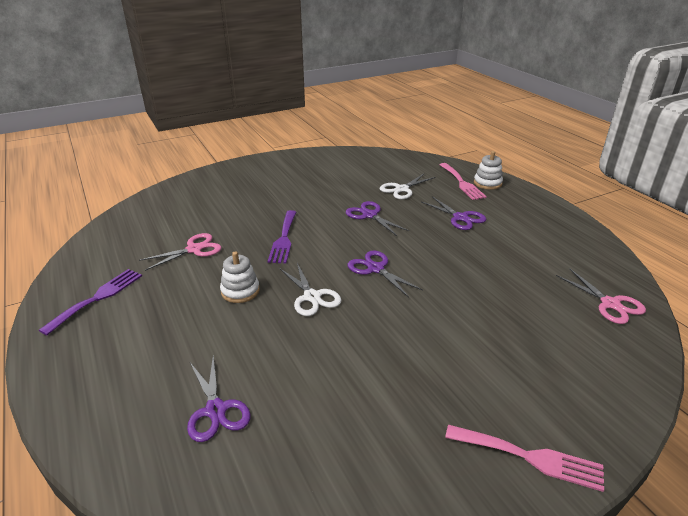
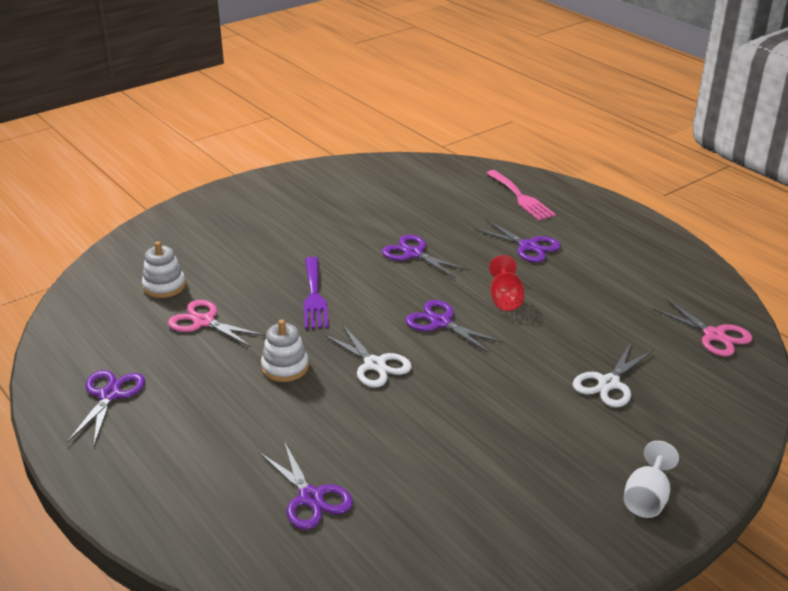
camera: 10 degrees left, 0 degrees up
(98, 298) = (110, 395): purple fork -> purple scissors
(194, 249) = (204, 322): pink scissors -> pink scissors turned 105 degrees counterclockwise
(402, 189) = (445, 213): white scissors -> white scissors (608, 383)
(433, 255) = (505, 299): none -> red goblet
(487, 183) = (553, 195): white stacking toy -> white stacking toy (164, 286)
(530, 457) = (647, 498): pink fork -> white goblet

